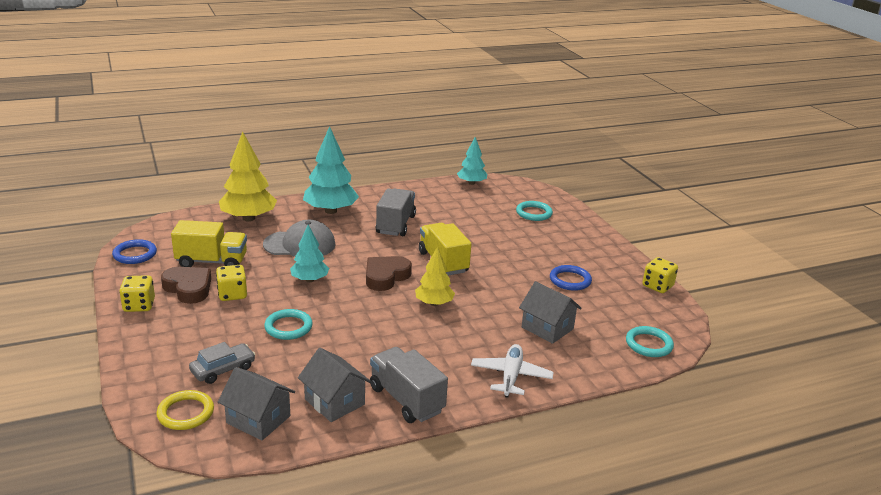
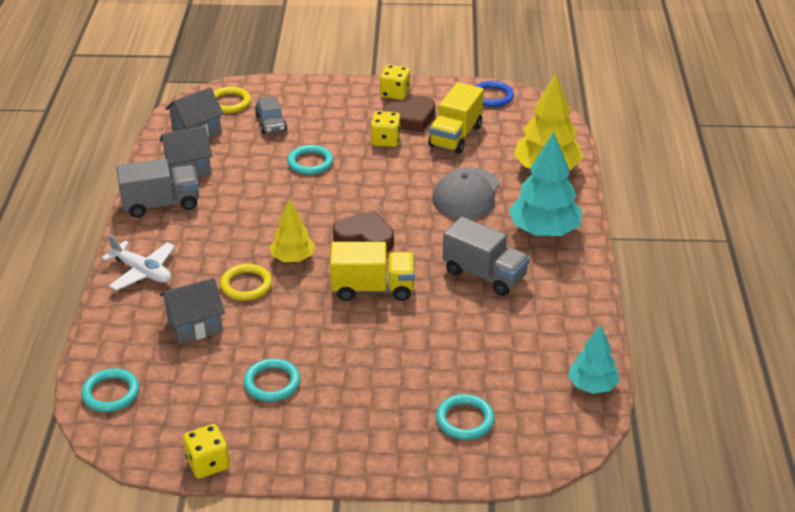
camera: 115 degrees right, 10 degrees up
(310, 280) = (387, 188): turquoise tree -> none
(386, 277) = (365, 238): brown heart -> brown heart turned 45 degrees counterclockwise
(483, 317) = (246, 285): none -> yellow ring
(570, 280) = (272, 383): blue ring -> turquoise ring

